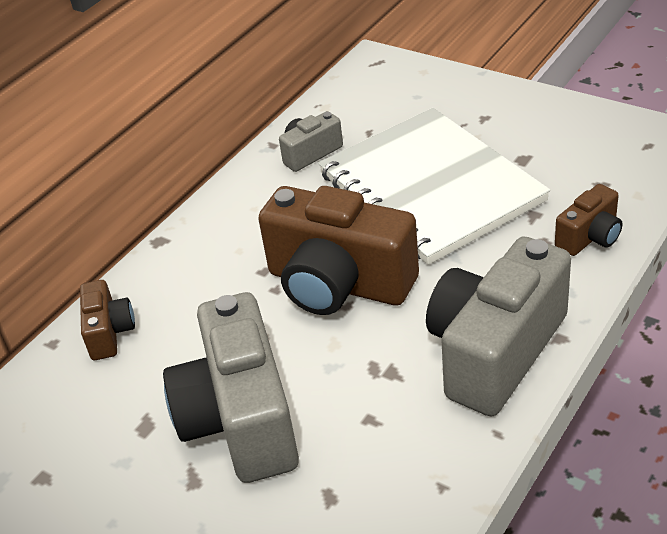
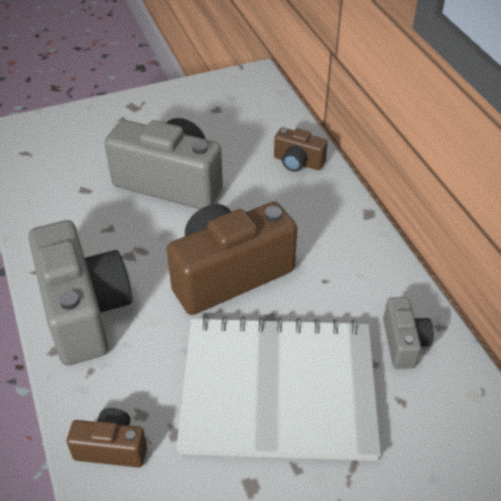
camera: 120 degrees right, 5 degrees up
(590, 237) = (112, 448): brown camera -> brown camera turned 105 degrees clockwise

